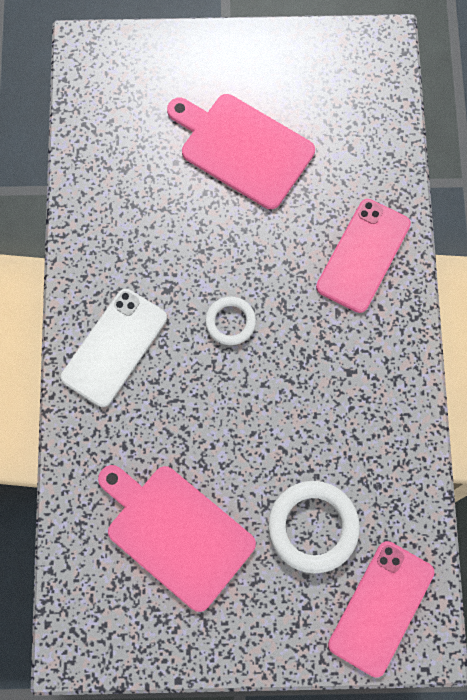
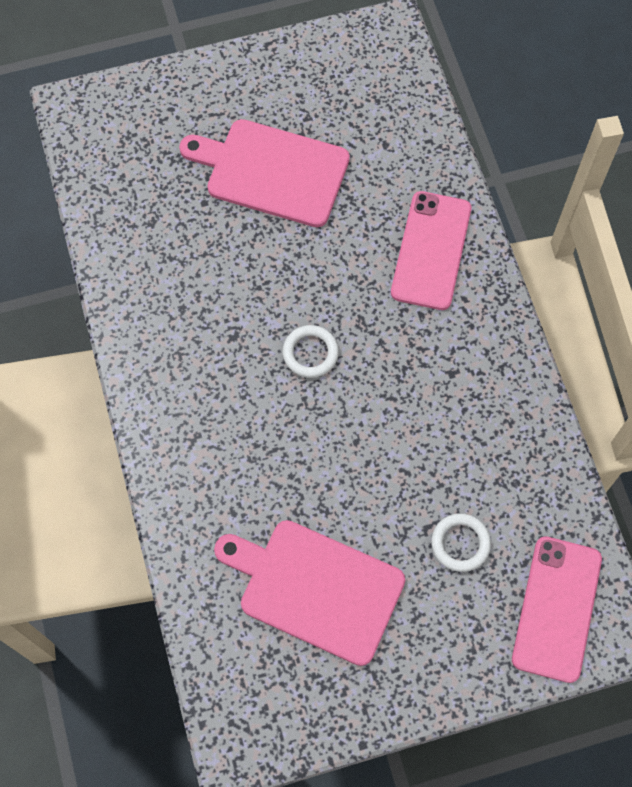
camera: 15 degrees left, 5 degrees down
(114, 347) = (193, 411): white phone -> none
(313, 527) = (460, 543): white ring -> white ring, size x0.59

